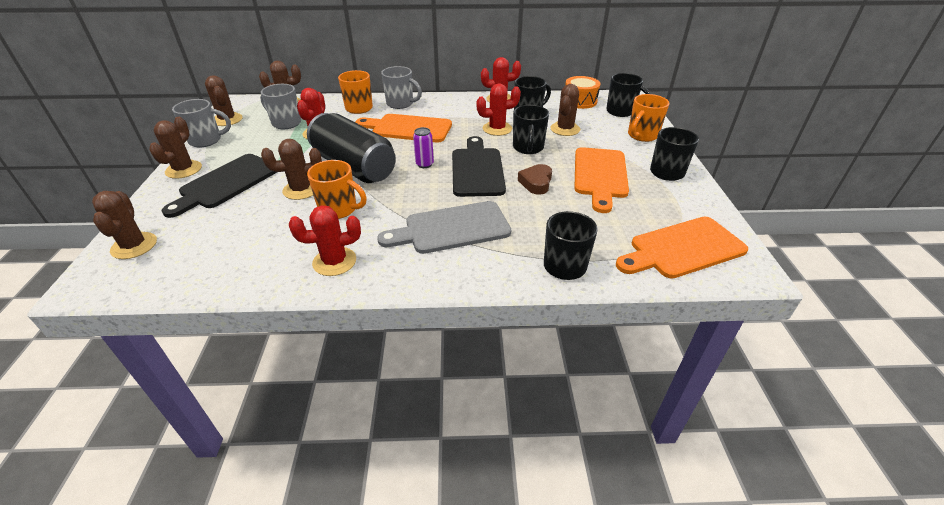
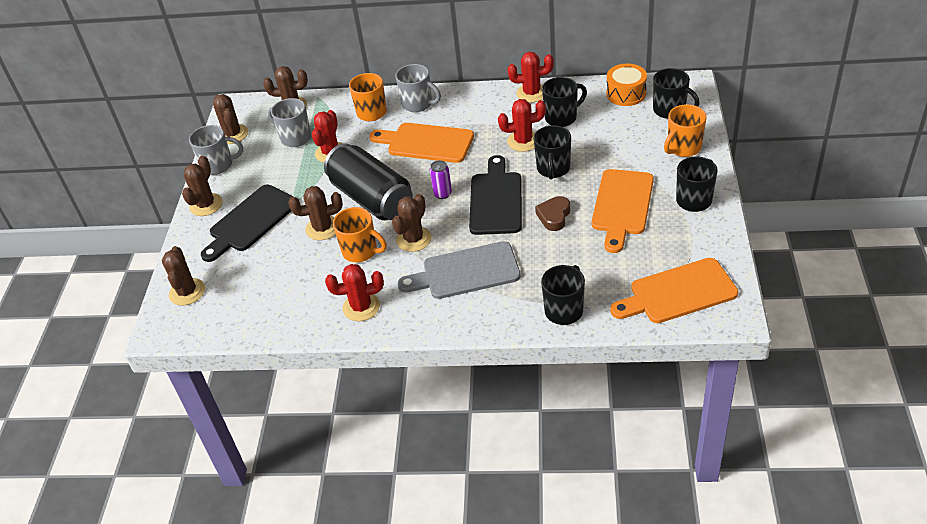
camera: 10 degrees right, 5 degrees up
(565, 129) = (599, 140): brown cactus -> brown cactus (413, 239)

